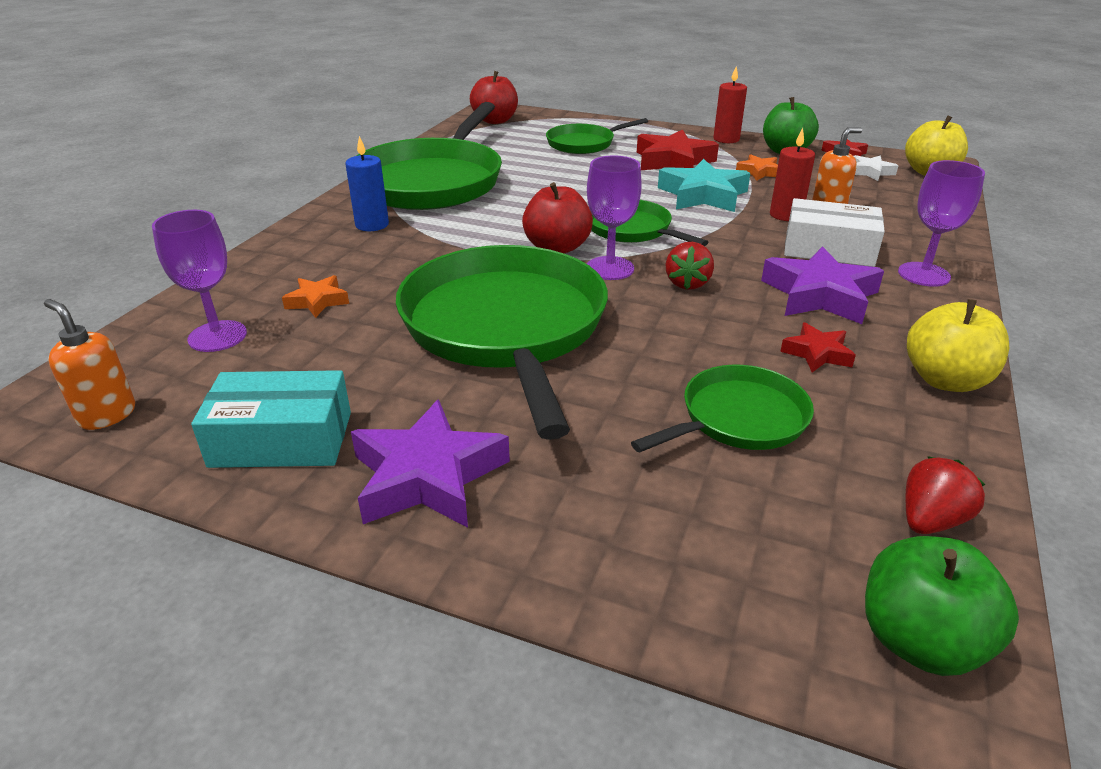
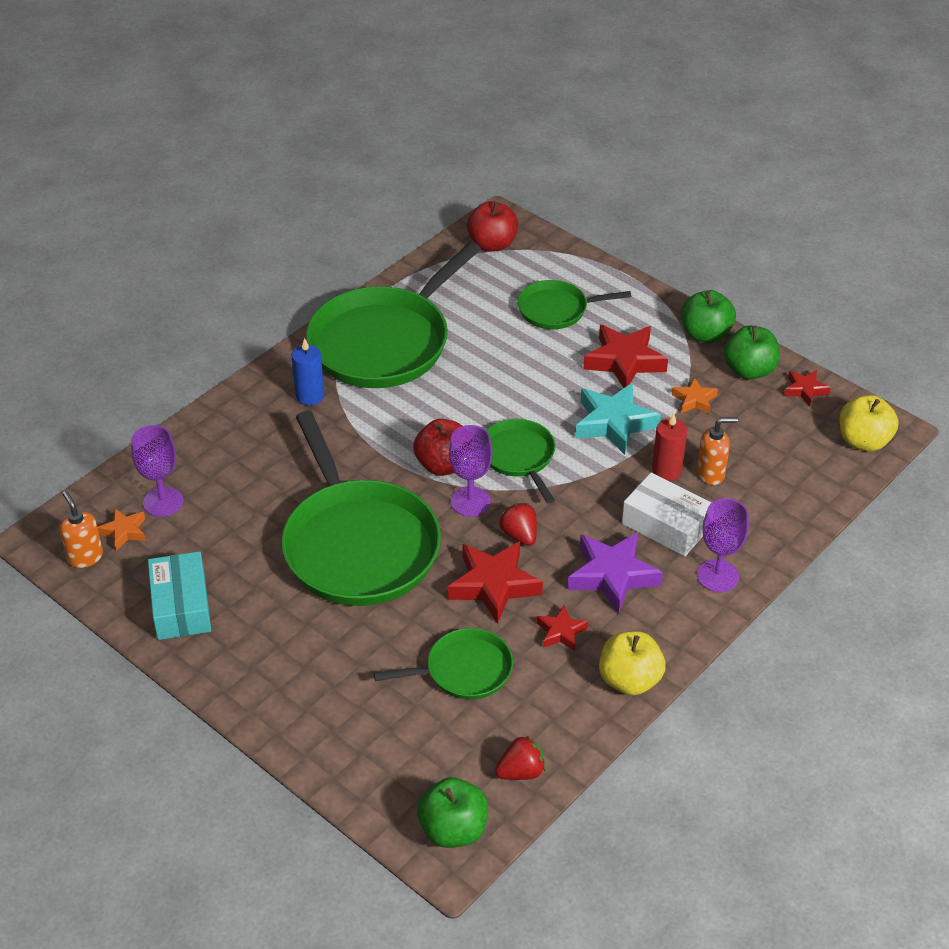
camera: 20 degrees right, 10 degrees up
(281, 439) = (181, 606): turquoise box -> turquoise box turned 60 degrees clockwise
(317, 301) = (239, 482): orange star -> orange star (124, 532)
(427, 476) = (254, 658): purple star -> none
(505, 327) = (359, 545): green pan -> green pan turned 150 degrees clockwise
(687, 283) = (519, 535): red strawberry -> red strawberry turned 120 degrees clockwise
(698, 329) = (493, 585): none -> red star
(726, 139) = (705, 334): red candle -> green apple
(870, 172) = (804, 426): white star -> none

